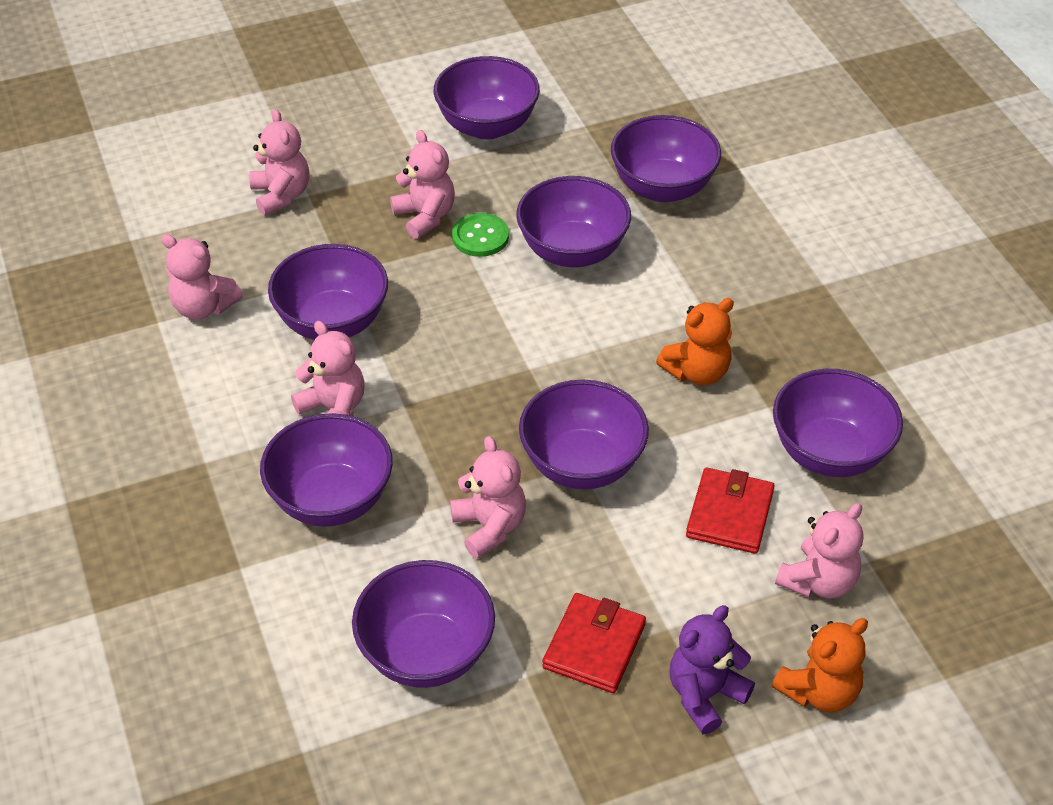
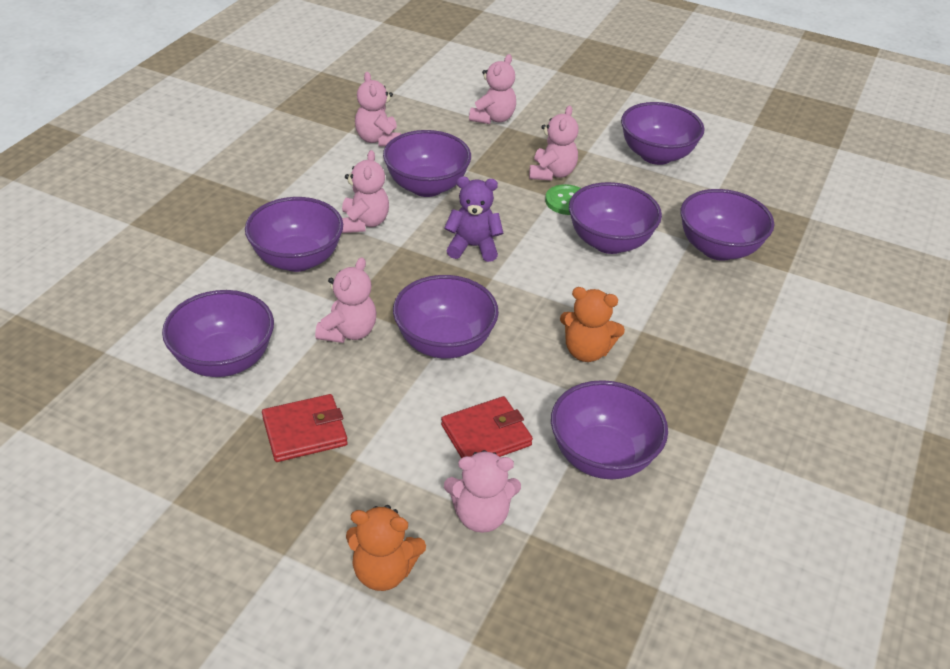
camera: 45 degrees right, 5 degrees down
(705, 695) = (319, 509): purple teddy bear -> purple teddy bear (473, 247)

